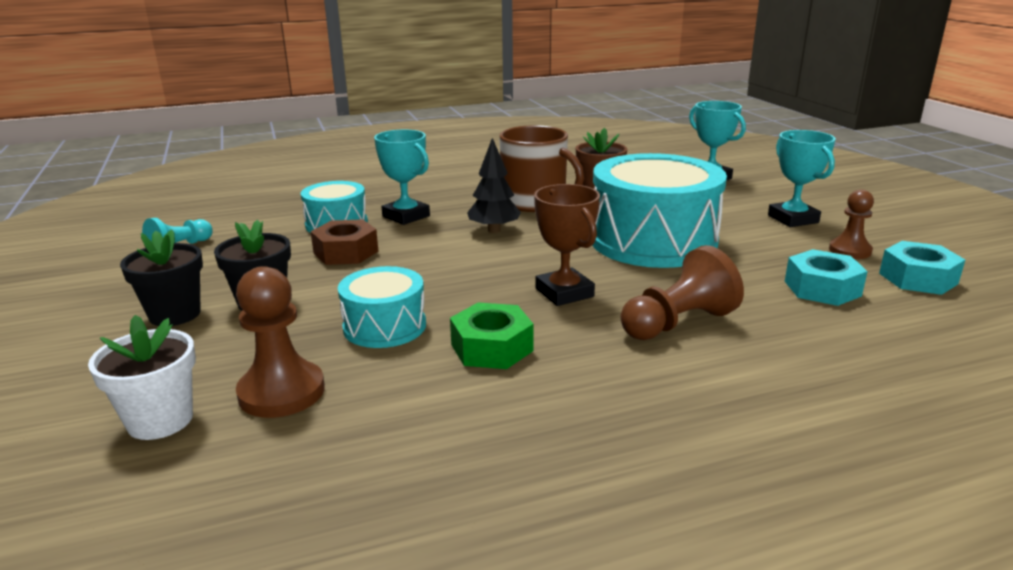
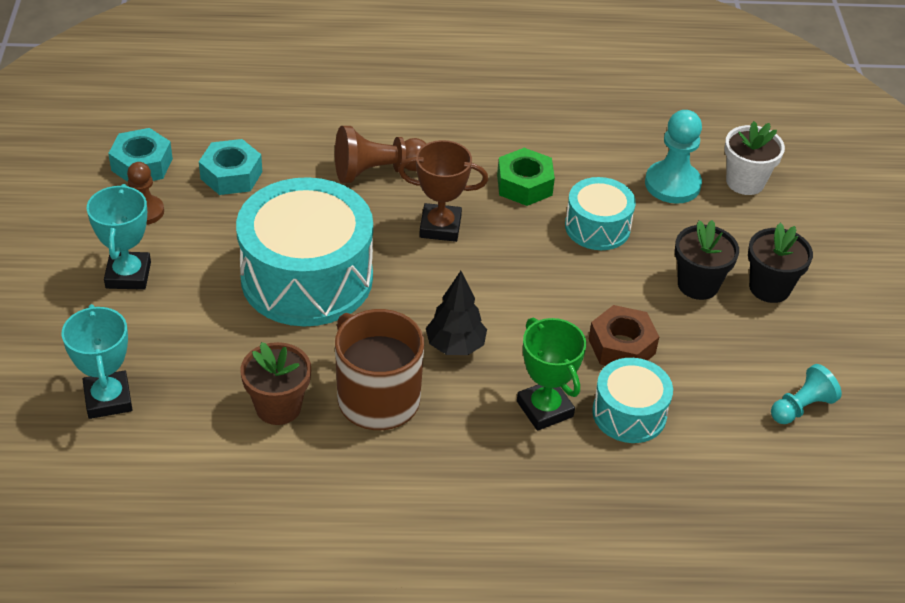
camera: 165 degrees left, 20 degrees up
(281, 392) = (672, 184): brown pawn -> turquoise pawn
(406, 216) = (544, 409): turquoise trophy -> green trophy
(564, 293) = (440, 227): brown trophy -> brown trophy turned 75 degrees counterclockwise

